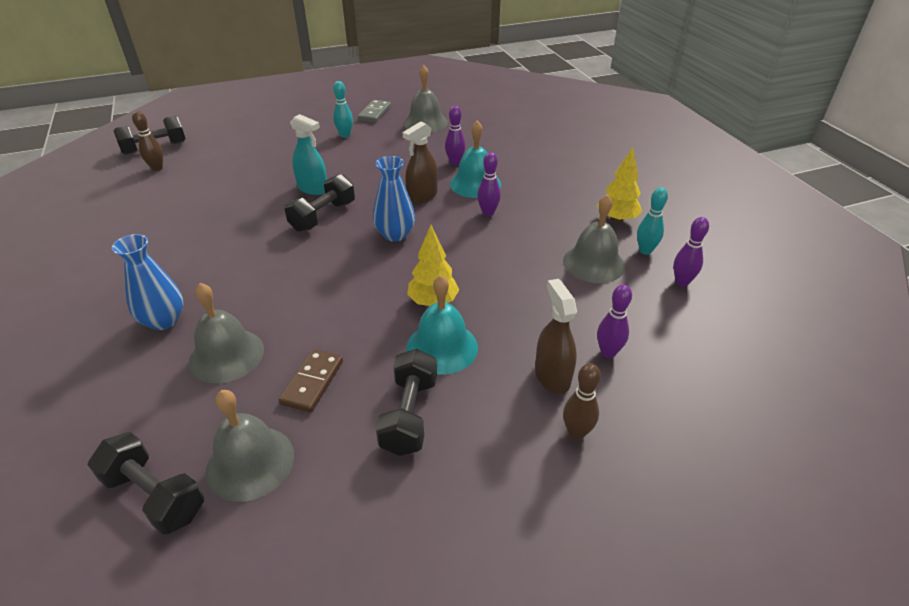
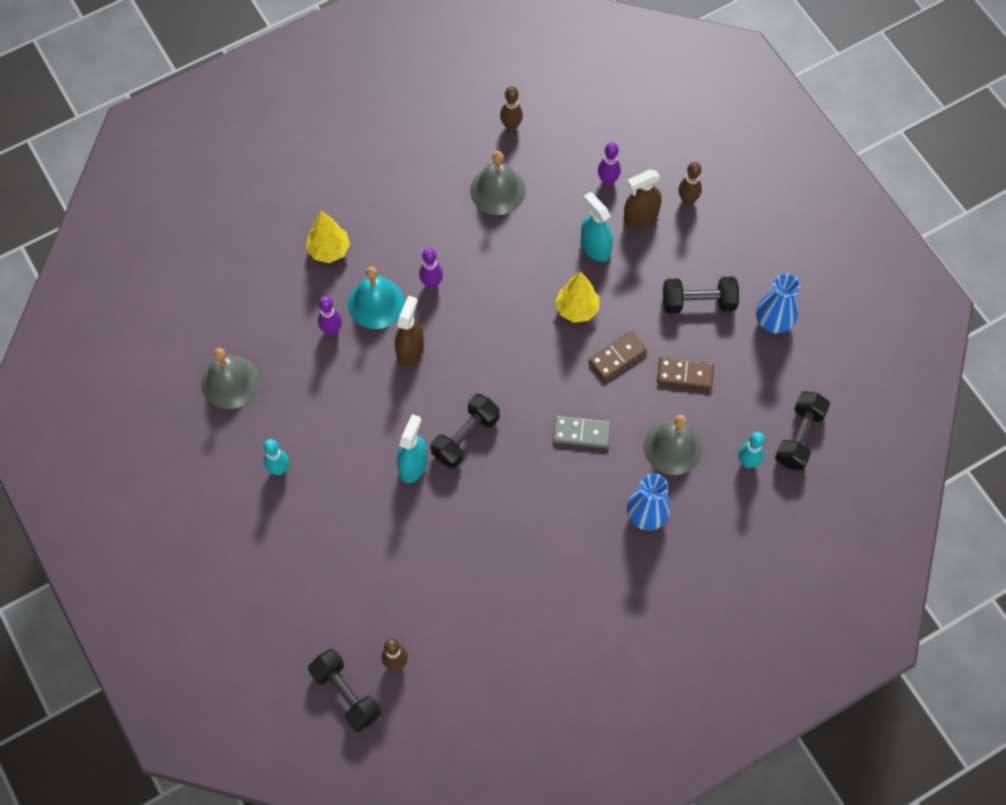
camera: 100 degrees left, 25 degrees up
(250, 462) = (761, 390): grey bell -> none
(323, 216) = (465, 437): black dumbbell -> black dumbbell turned 75 degrees counterclockwise
(362, 325) = (617, 357): none -> brown domino
(375, 113) = (208, 450): grey domino -> grey domino (581, 433)
(395, 234) = (485, 361): blue vase -> blue vase (773, 321)
(422, 196) = (410, 350): brown spray bottle -> brown spray bottle turned 105 degrees counterclockwise
(442, 347) = (628, 293): turquoise bell -> none
(511, 328) = (595, 247): none -> turquoise spray bottle
(617, 219) = (423, 171): yellow tree -> yellow tree (329, 250)
(645, 251) = (471, 150): turquoise bowling pin -> turquoise bowling pin (747, 462)
(681, 282) = (511, 126): purple bowling pin -> brown bowling pin

